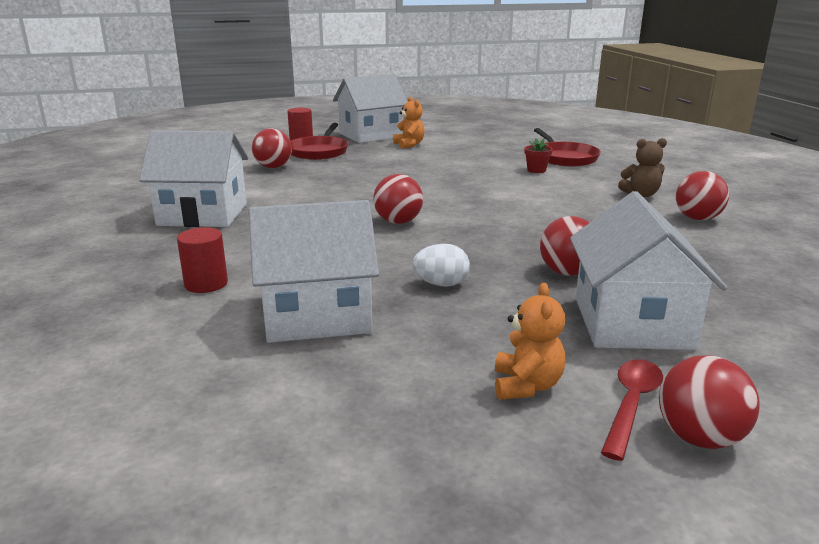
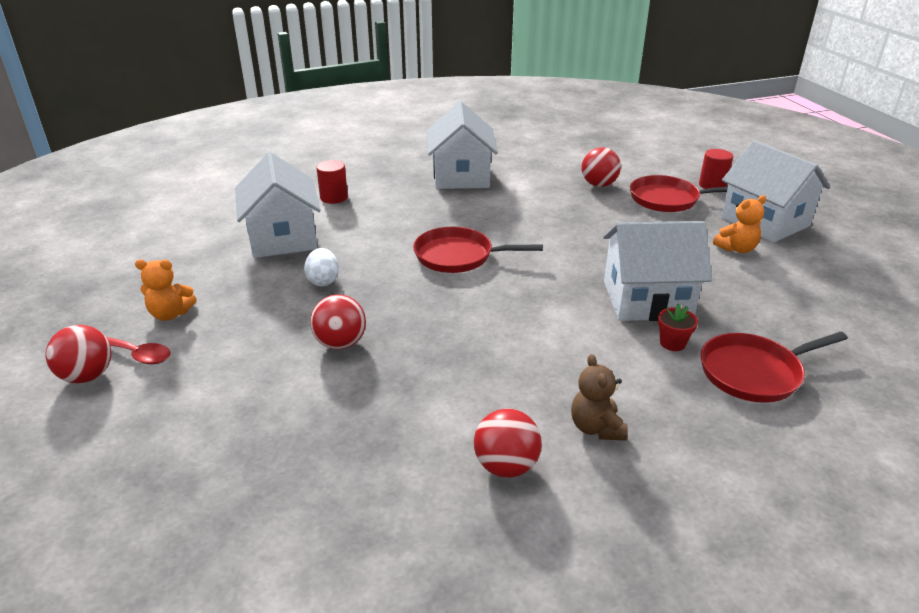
camera: 85 degrees right, 10 degrees up
(398, 222) = (458, 256): red ball -> red pan
(632, 323) = (239, 369): white house -> white house (647, 299)

